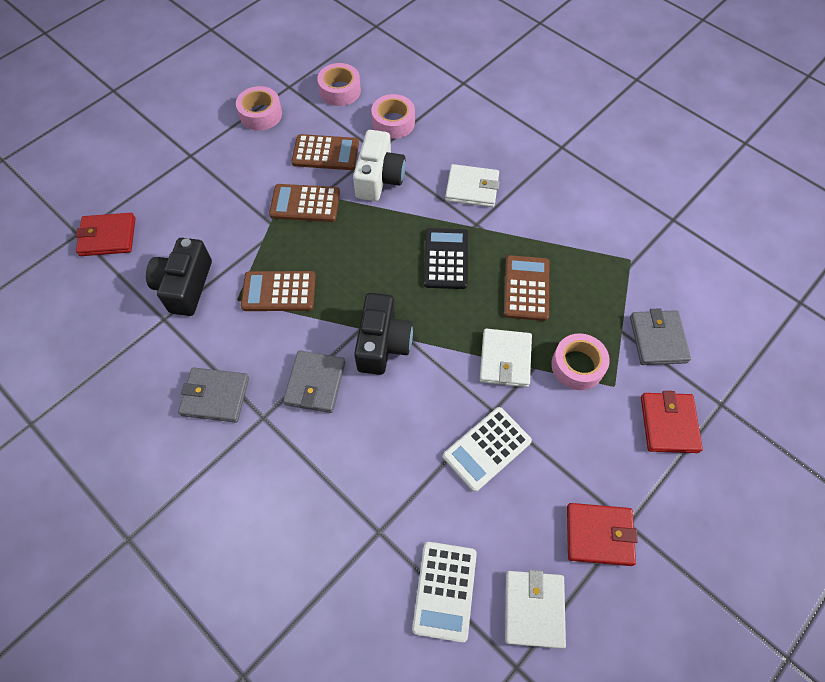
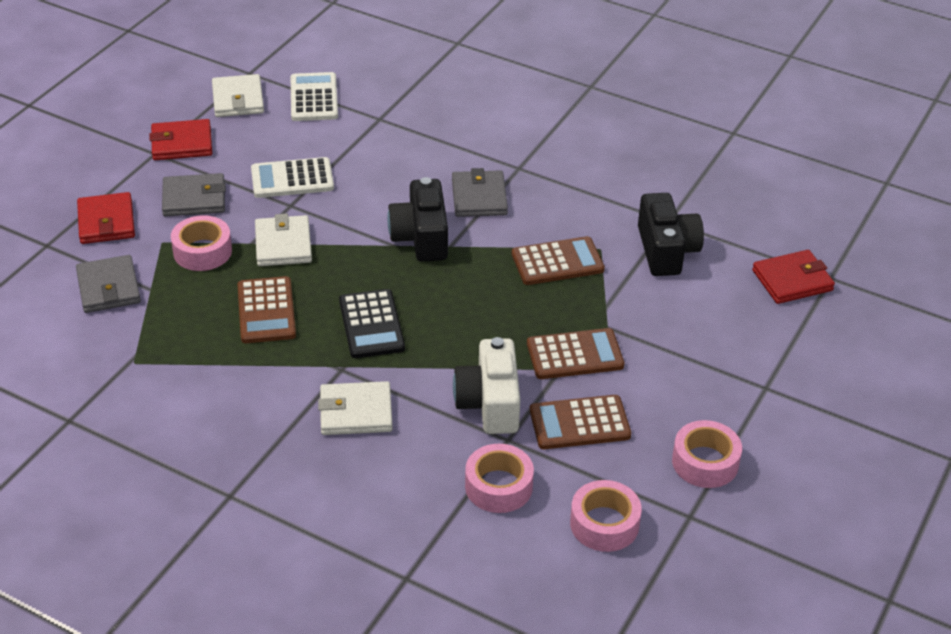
camera: 165 degrees right, 20 degrees down
(215, 396) = (573, 174): grey wallet -> grey wallet (194, 199)
(487, 448) = (292, 179): white calculator -> white calculator turned 135 degrees counterclockwise

